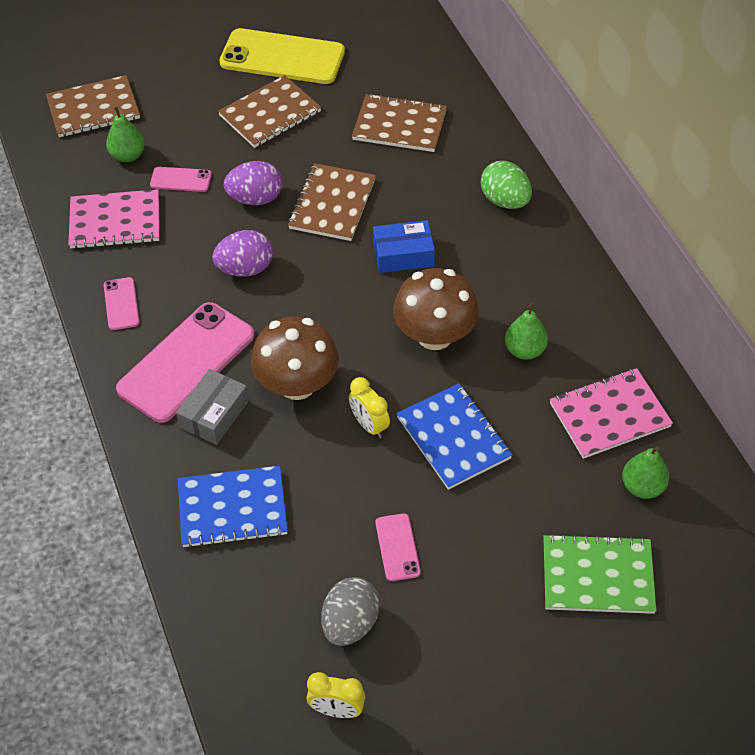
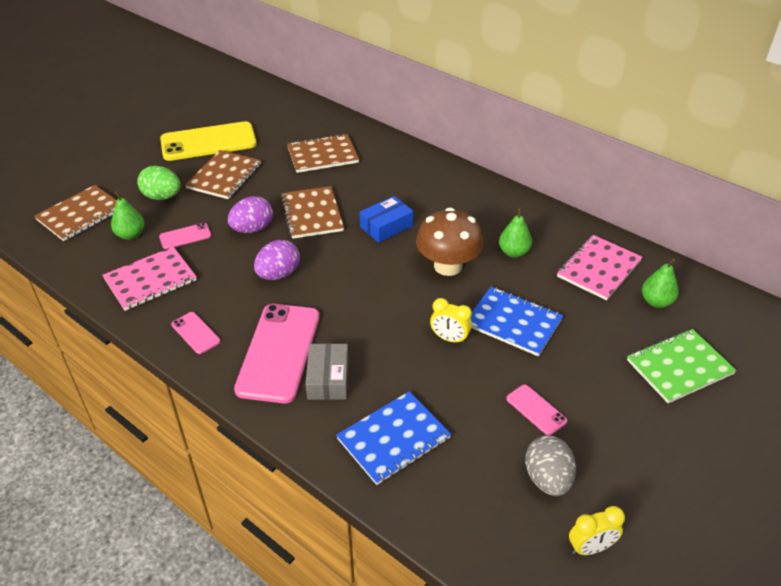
camera: 30 degrees left, 10 degrees down
(297, 384) = (376, 333): brown mushroom -> none
(505, 201) = (427, 174): green egg -> green egg (162, 197)

